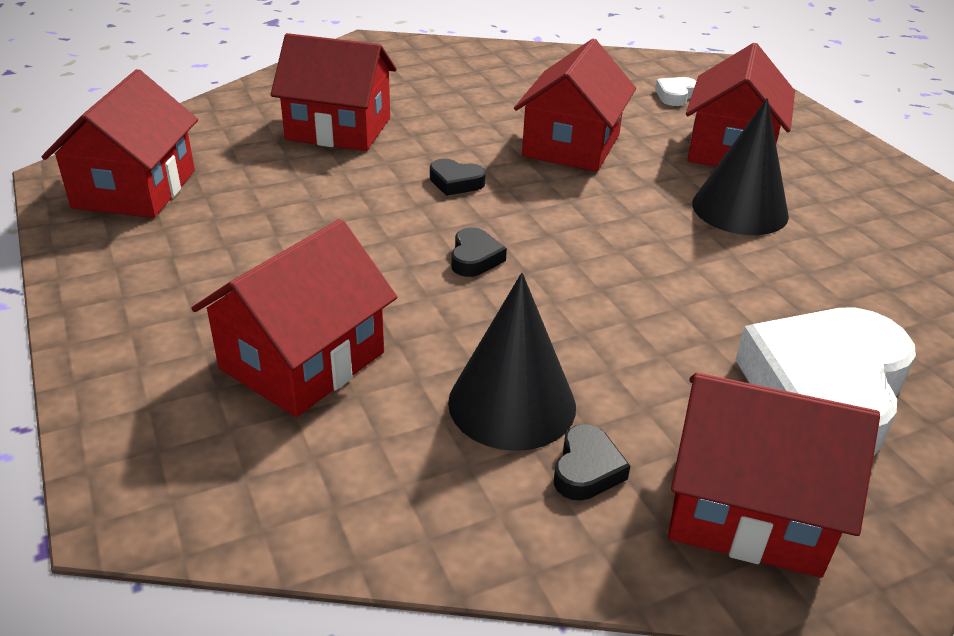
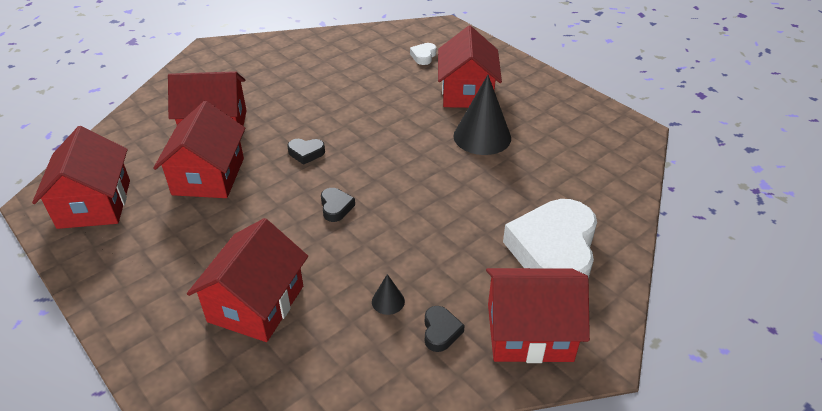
camera: 15 degrees left, 5 degrees up
(512, 403) = (388, 301): black cone -> black cone, size x0.44
(571, 145) = (369, 109): red house -> red house (208, 176)

